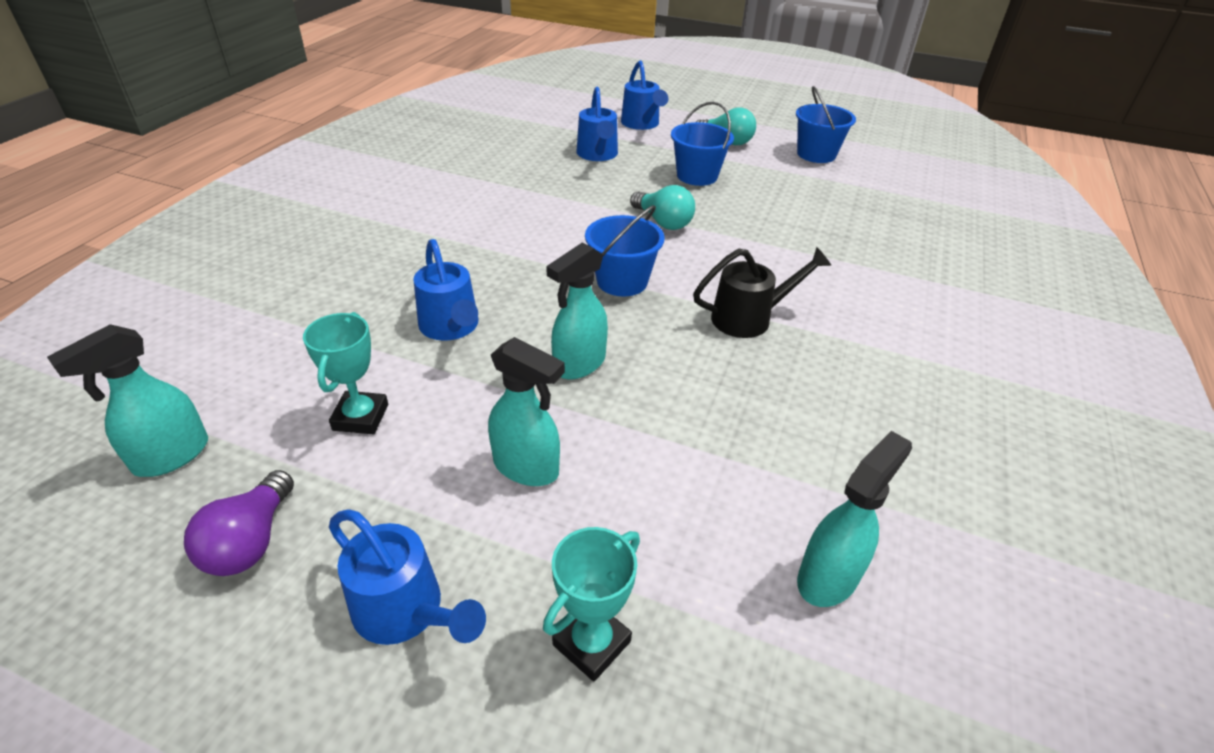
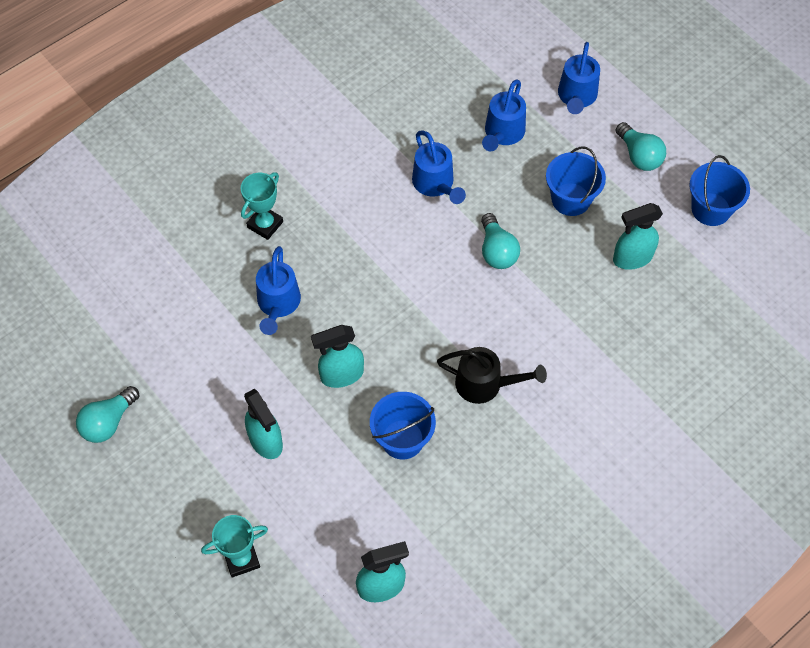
camera: 30 degrees right, 20 degrees up
(171, 456) = (85, 344): turquoise spray bottle -> turquoise spray bottle (632, 258)
(251, 541) = (108, 422): purple light bulb -> turquoise light bulb
(360, 417) = (192, 360): turquoise trophy -> turquoise trophy (265, 224)
(407, 612) = (165, 500): blue watering can -> blue watering can (435, 185)
(622, 281) = (419, 307): blue bucket -> blue bucket (402, 439)

